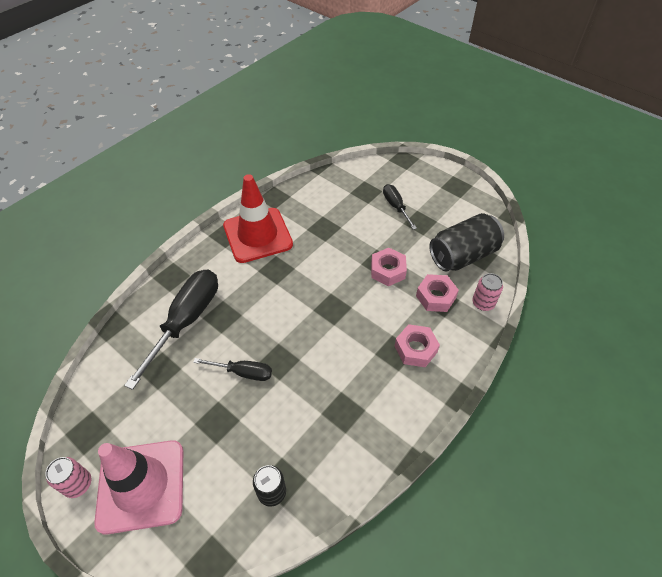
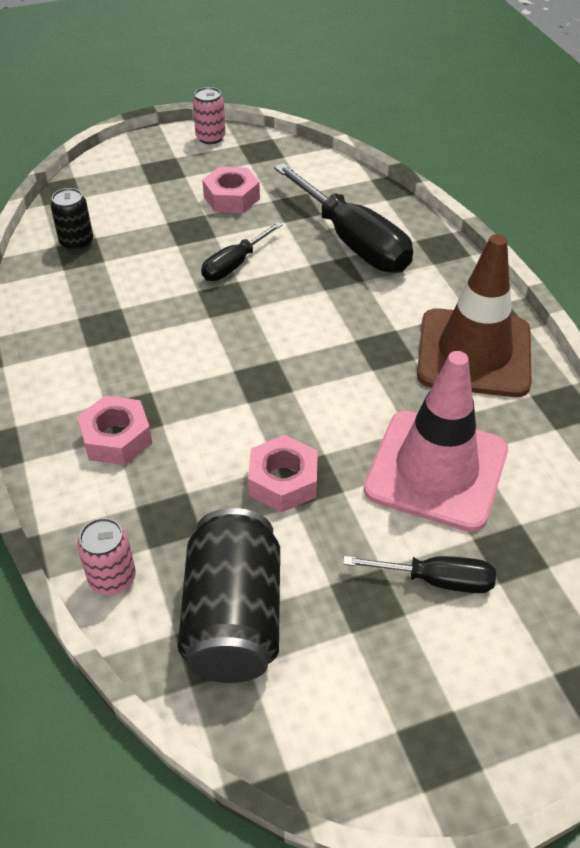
camera: 120 degrees right, 5 degrees down
(141, 485) = (171, 169): pink traffic cone -> pink traffic cone (436, 470)
(257, 235) = (474, 353): red traffic cone -> brown traffic cone
(435, 297) = (180, 517): pink nut -> pink nut (231, 198)

